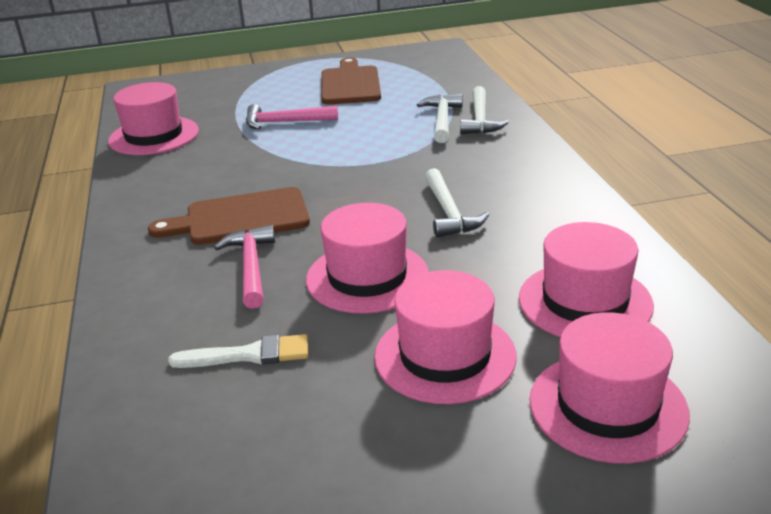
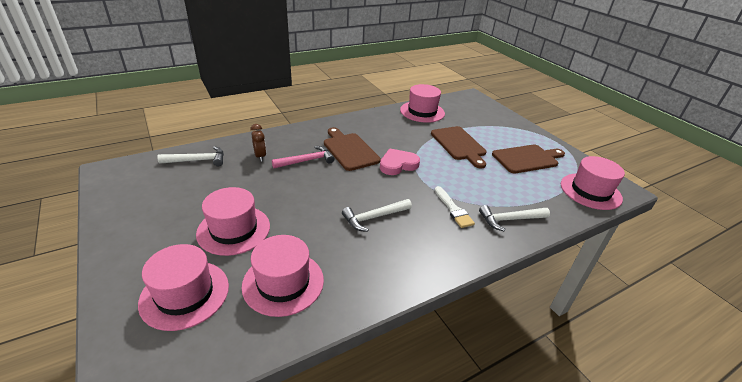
camera: 70 degrees right, 5 degrees up
(199, 325) = (260, 156): none -> brown clock
(248, 355) = (239, 172): white brush -> white brush (453, 209)
(285, 122) = (459, 145): pink hammer -> brown cutting board
(314, 178) = (398, 164): none -> pink heart
(367, 277) = (301, 196): pink hat -> pink hat (590, 191)
(442, 120) = (498, 202): white hammer -> white hammer (197, 160)

